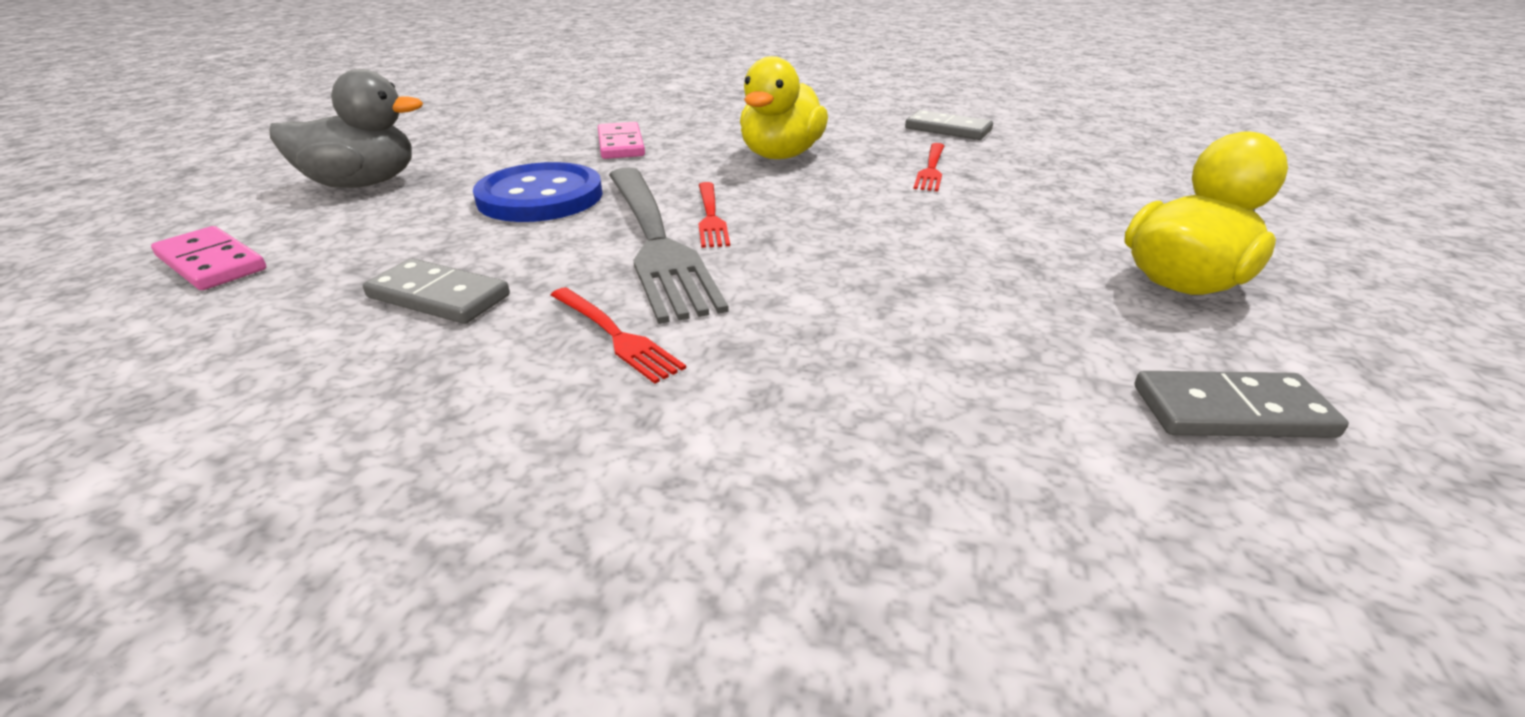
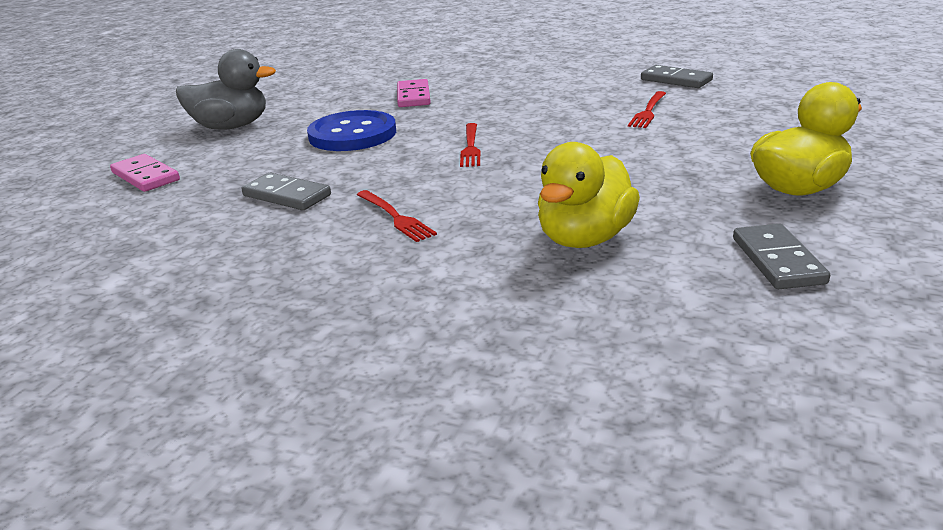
camera: 10 degrees right, 5 degrees down
(656, 242) = (430, 163): grey fork -> none
(781, 155) = (533, 103): yellow duck -> yellow duck (585, 238)
(1231, 411) = (778, 260): grey domino -> grey domino turned 75 degrees clockwise

